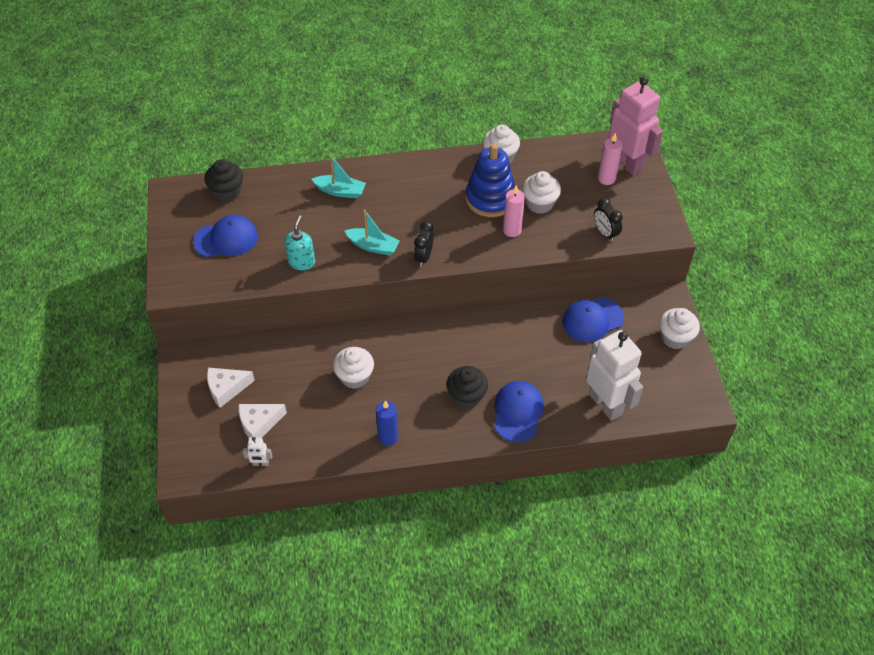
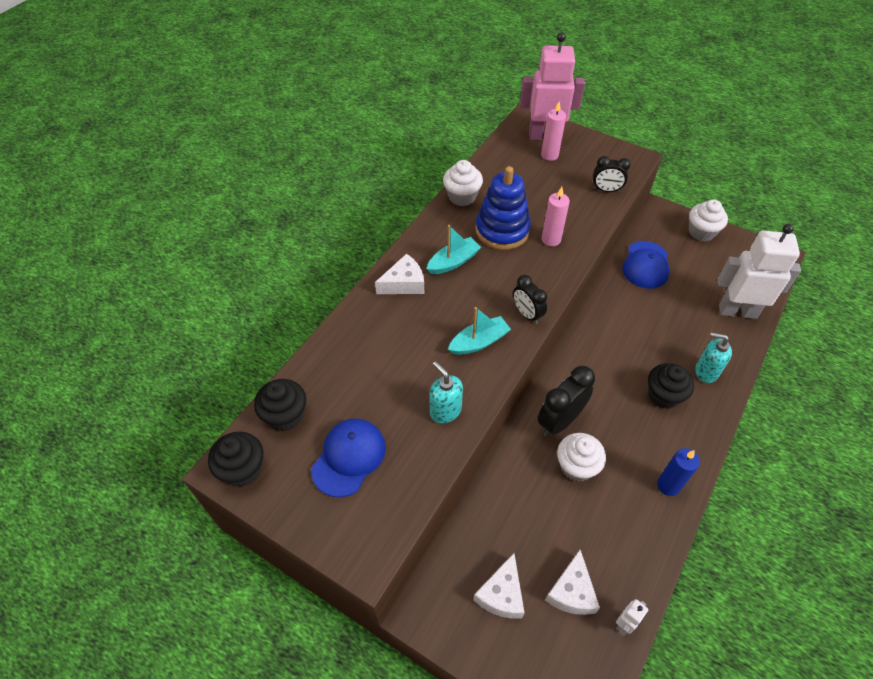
camera: 50 degrees left, 0 degrees up
(176, 199) = (243, 469): none -> black cupcake
(340, 191) = (385, 323): turquoise boat -> turquoise boat (453, 262)
(383, 179) = (404, 283): none -> white cheese
(383, 347) = (559, 421): none -> black clock
(518, 412) = (706, 371): blue cap -> turquoise soap dispenser
(539, 204) = (538, 206): white cupcake -> none

